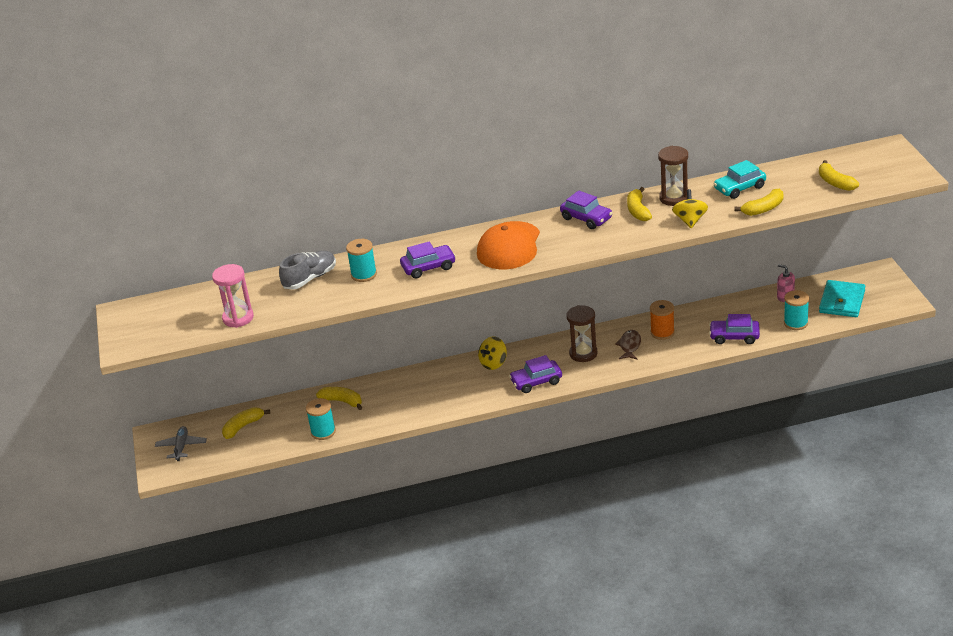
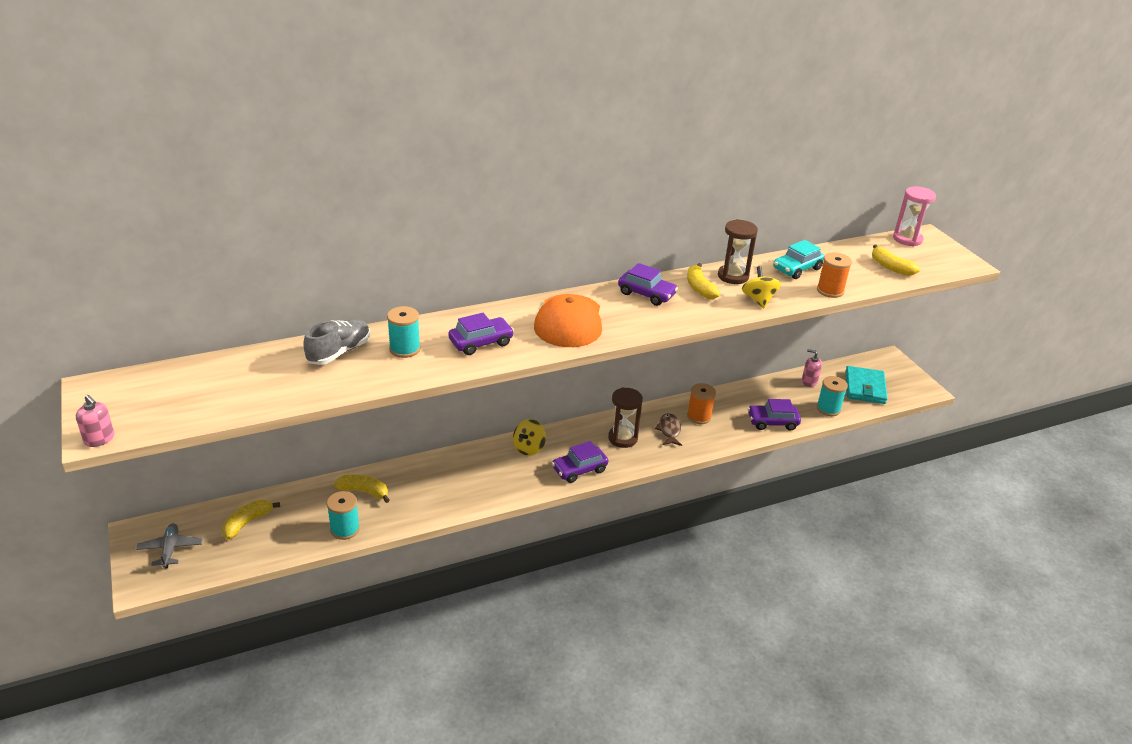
camera: 15 degrees left, 0 degrees up
(126, 350) = (99, 439): none -> pink soap dispenser
(238, 318) = (251, 399): pink hourglass -> pink hourglass (907, 239)
(763, 209) = (830, 291): yellow banana -> orange spool

